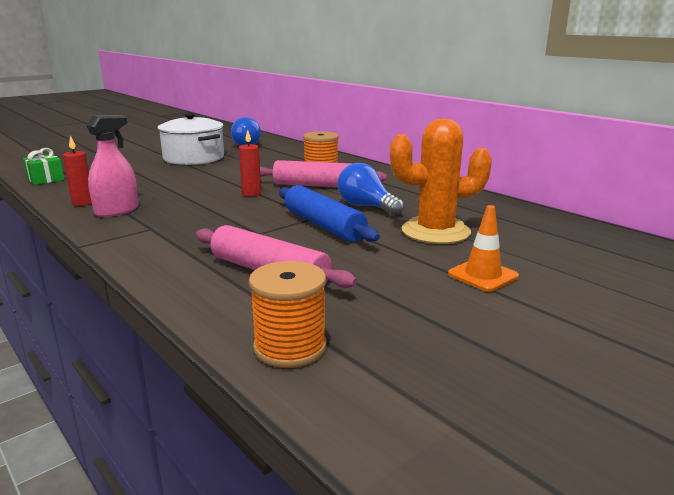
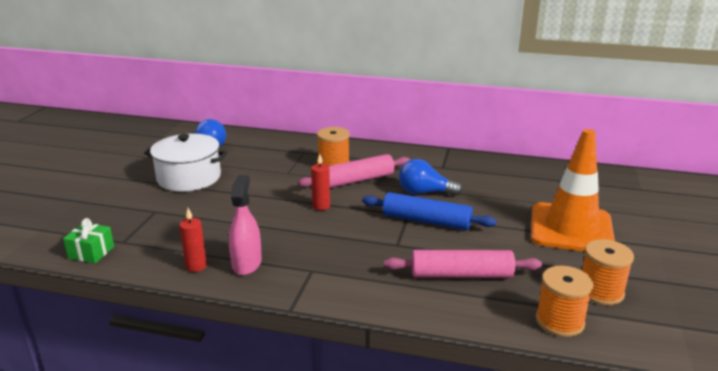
camera: 35 degrees left, 5 degrees up
(403, 341) = (600, 291): none -> orange spool
(435, 231) = (499, 201): orange cactus -> none
(483, 275) = (571, 229): orange traffic cone -> orange traffic cone, size x2.17

